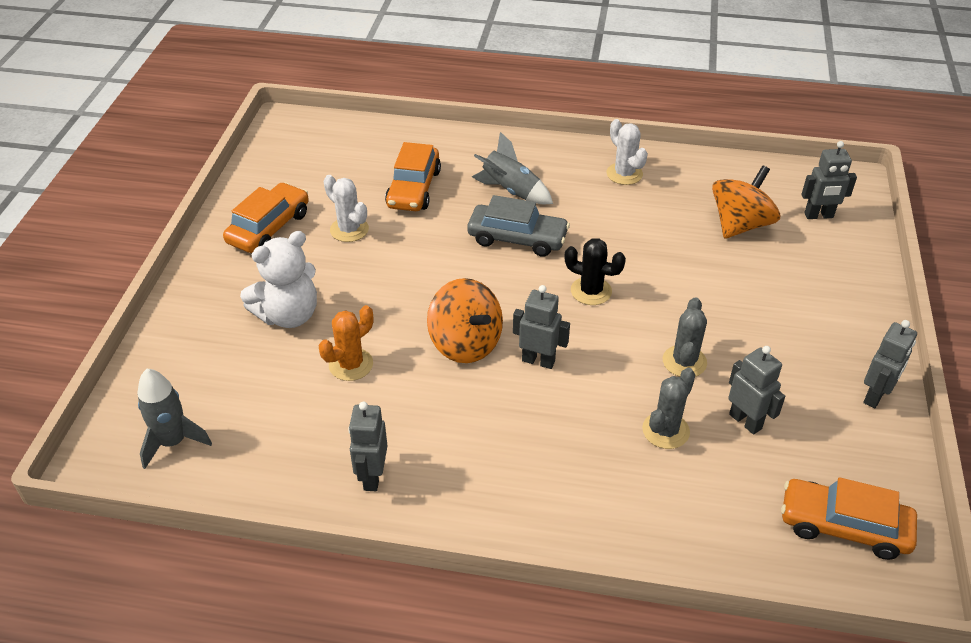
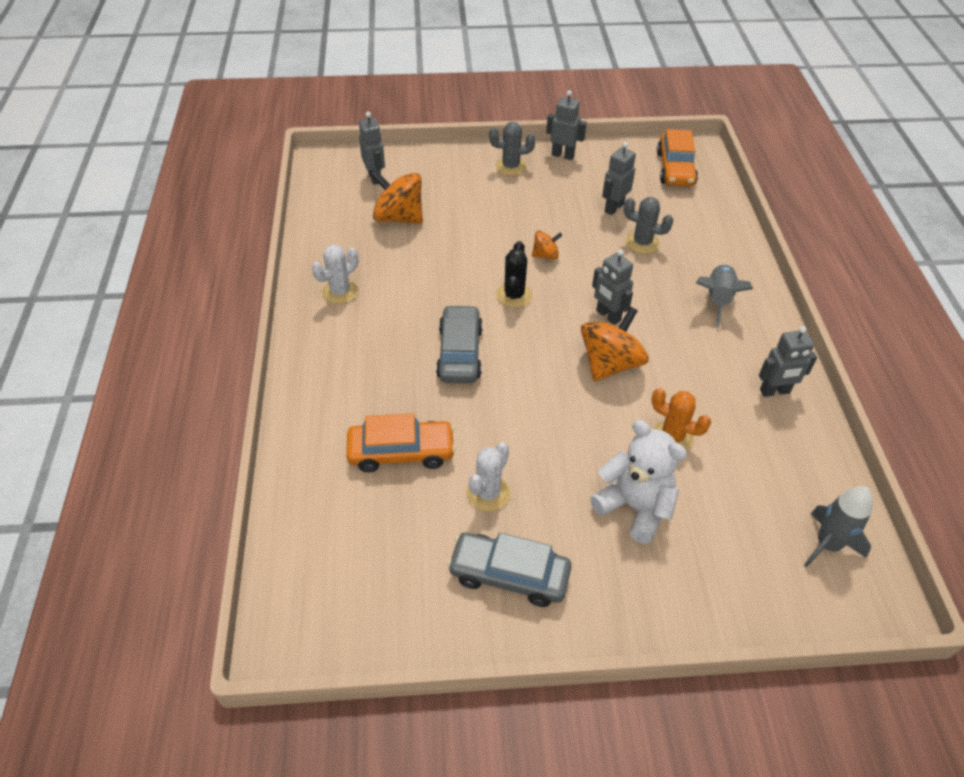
camera: 105 degrees left, 5 degrees up
(269, 228) = (509, 575): orange car -> grey car
(511, 191) = (386, 370): grey rocket -> grey rocket (717, 300)
(538, 361) = (608, 316): grey robot -> grey robot turned 45 degrees counterclockwise
(655, 331) = (545, 255): none -> orange spinning top
(684, 362) = (571, 238): grey cactus -> grey cactus (510, 166)

